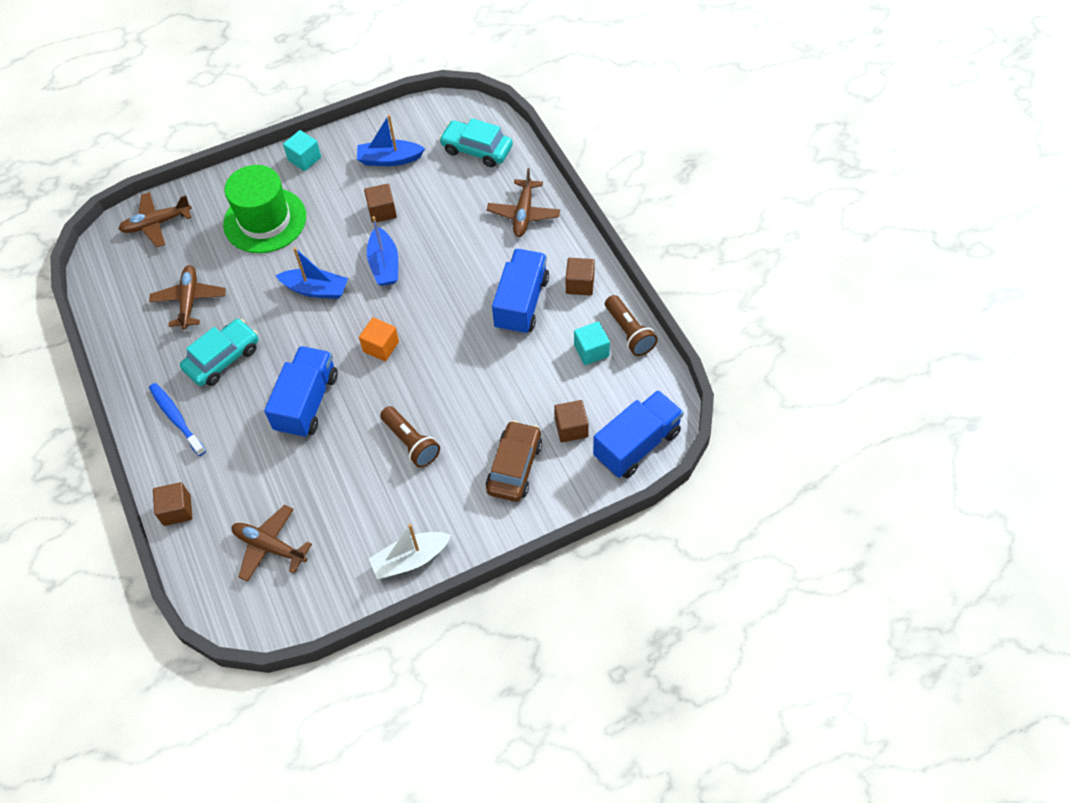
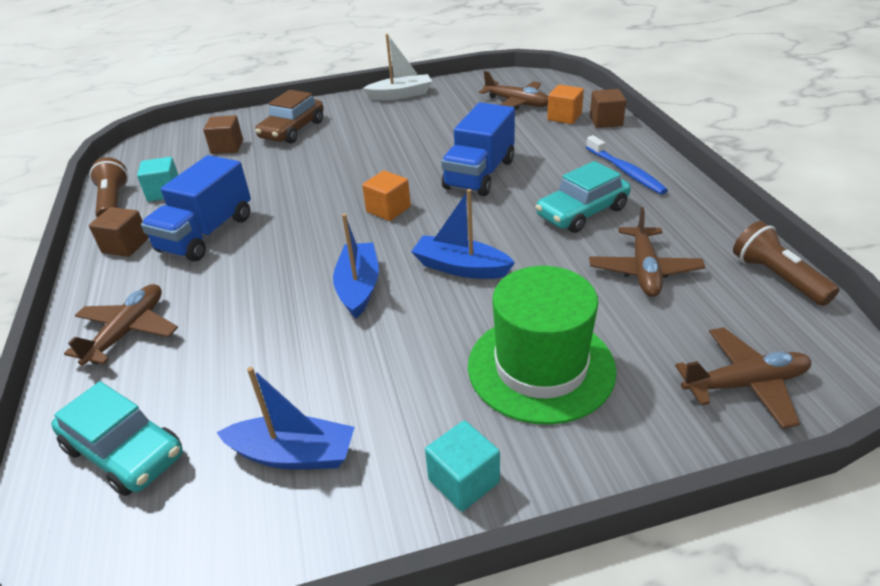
camera: 170 degrees left, 20 degrees down
(219, 517) = (564, 117): none -> orange cube
(382, 211) = (339, 359): brown cube -> none
(411, 442) = (379, 146): brown flashlight -> brown flashlight (777, 277)
(637, 444) = (179, 136): blue truck -> none

